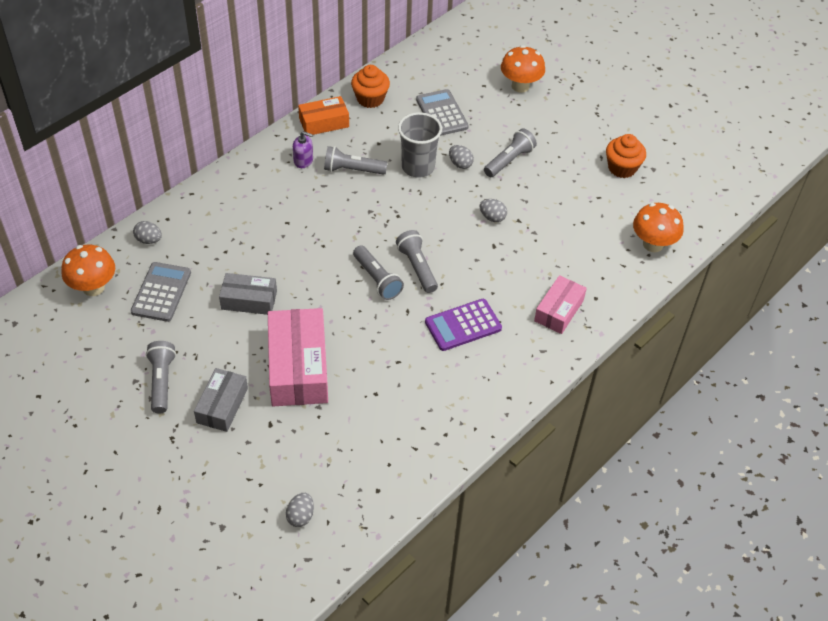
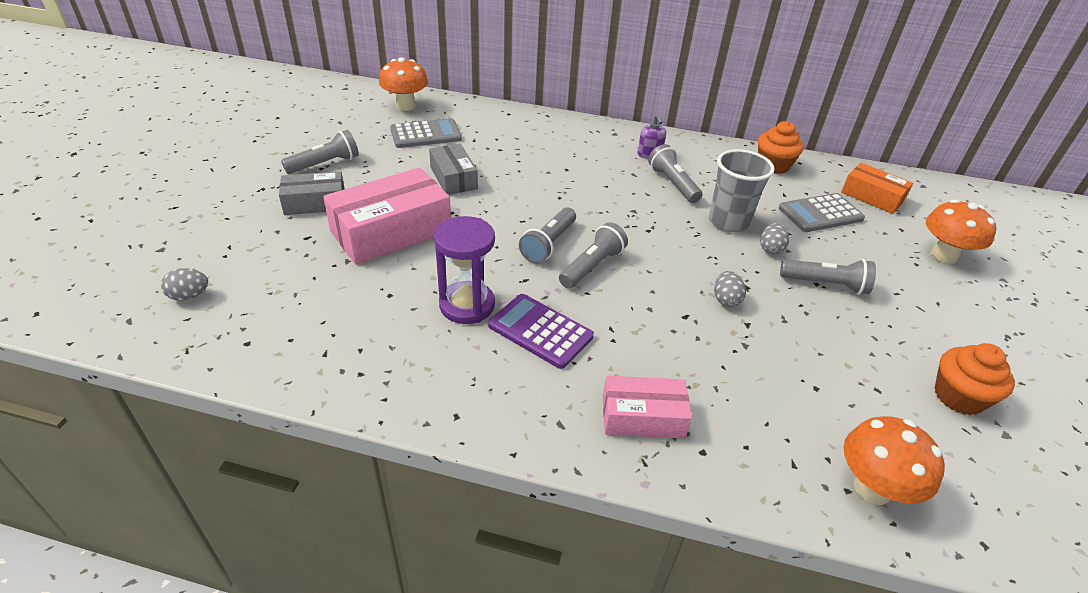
camera: 60 degrees right, 10 degrees down
(149, 240) = (477, 113): grey egg -> none
(324, 122) = (708, 150): orange box -> orange box (872, 196)
(414, 354) = (467, 305): none -> purple hourglass
(442, 113) = (820, 213): grey calculator -> grey calculator turned 150 degrees counterclockwise

